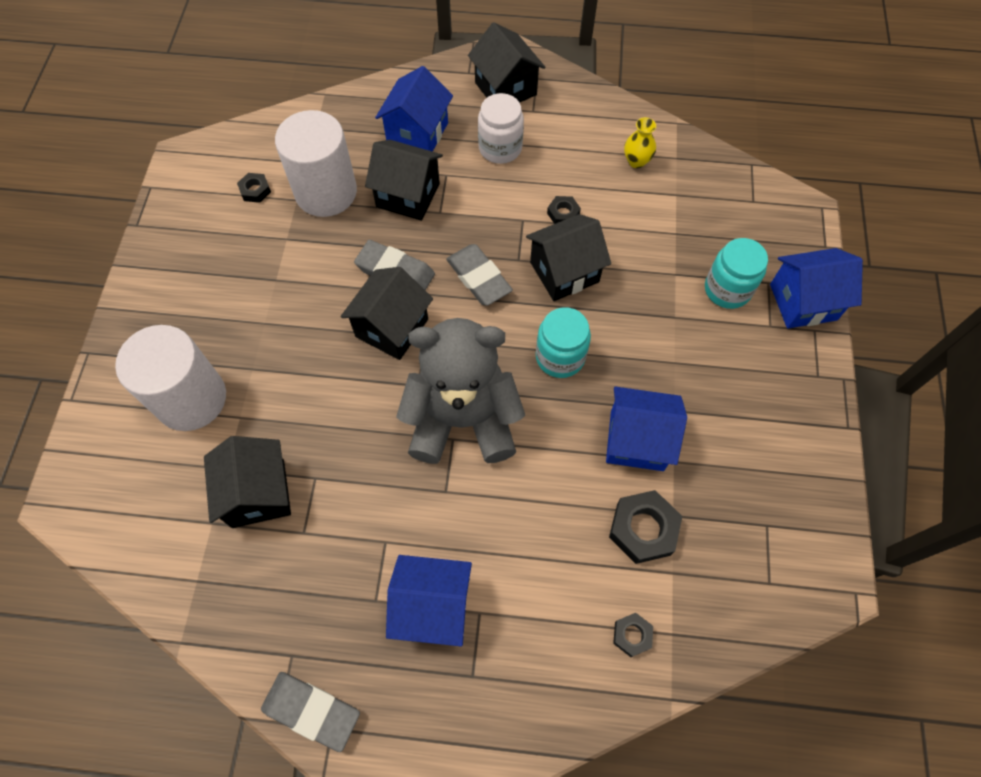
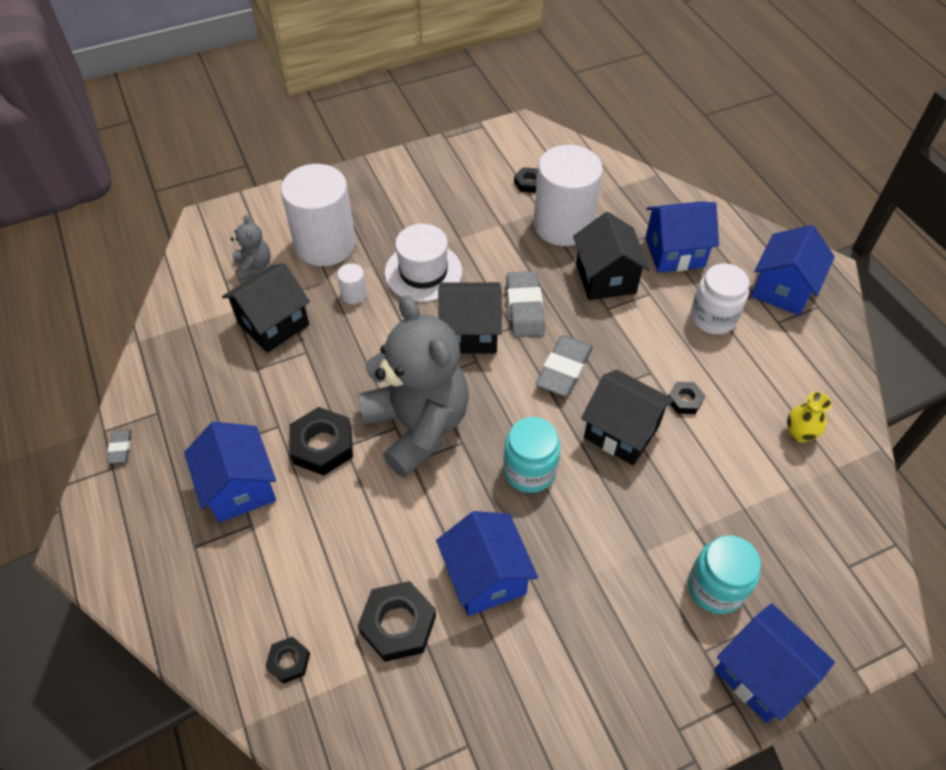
camera: 60 degrees right, 10 degrees down
(167, 481) = (253, 266): none -> grey teddy bear
(276, 402) = (354, 295): none -> white cylinder
(294, 330) = (423, 272): none -> white hat
(311, 711) = (120, 447): grey eraser -> grey eraser, size x0.51
(432, 511) = (322, 445): none -> black nut
(505, 88) = (782, 289): black house -> blue house

